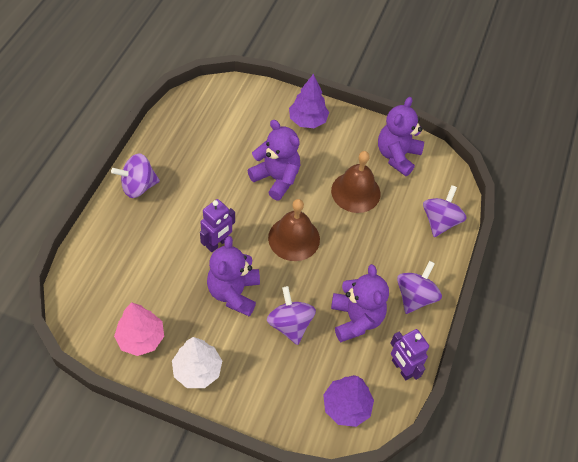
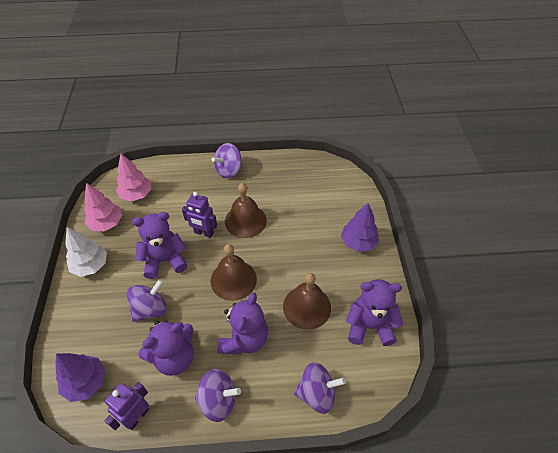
camera: 70 degrees right, 5 degrees down
(113, 293) = (136, 194): none -> pink tree
(138, 186) = (229, 170): purple spinning top -> purple spinning top turned 90 degrees counterclockwise
(224, 199) = (245, 221): none -> brown bell
(276, 178) = (285, 245): purple teddy bear -> purple teddy bear (244, 339)

